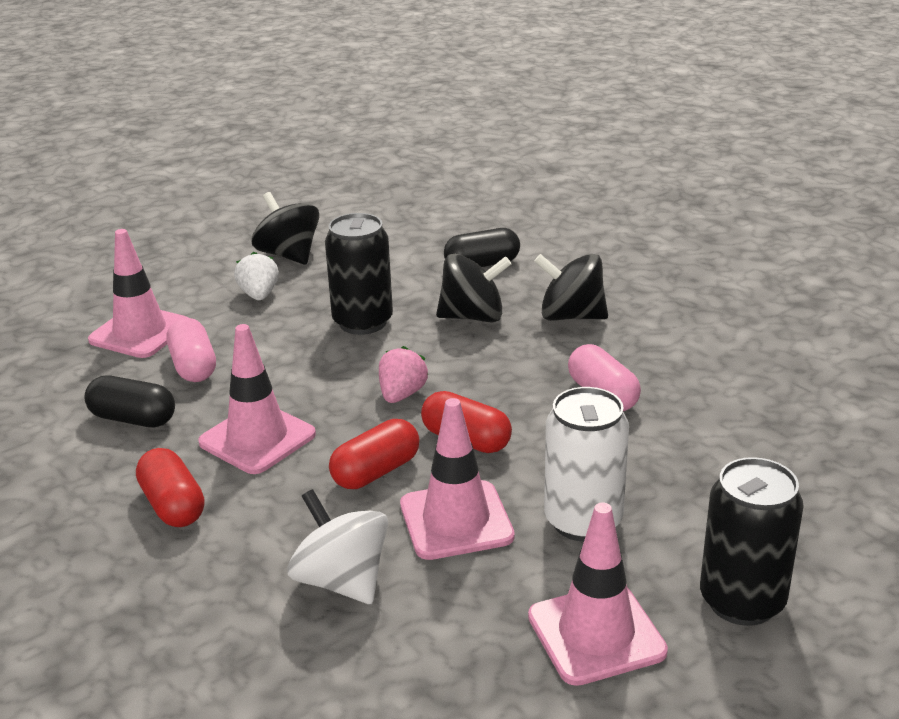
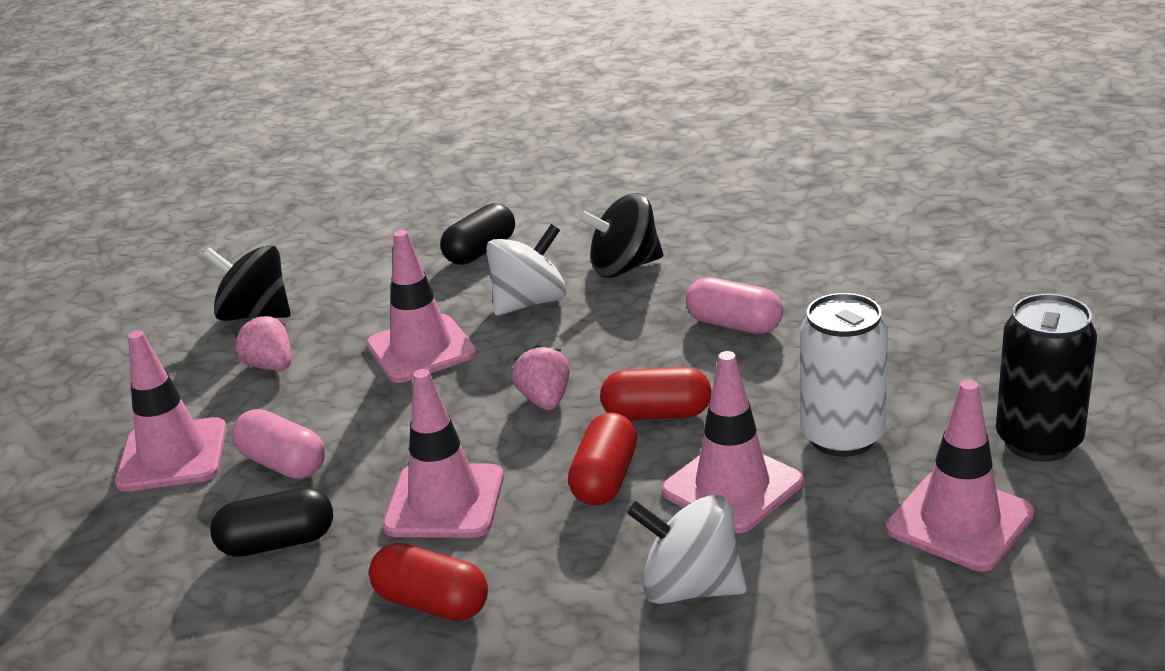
camera: 30 degrees left, 0 degrees up
(259, 295) = (270, 366): white strawberry -> pink strawberry
(362, 322) = (421, 349): black can -> pink traffic cone
(473, 317) = (530, 302): black spinning top -> white spinning top

